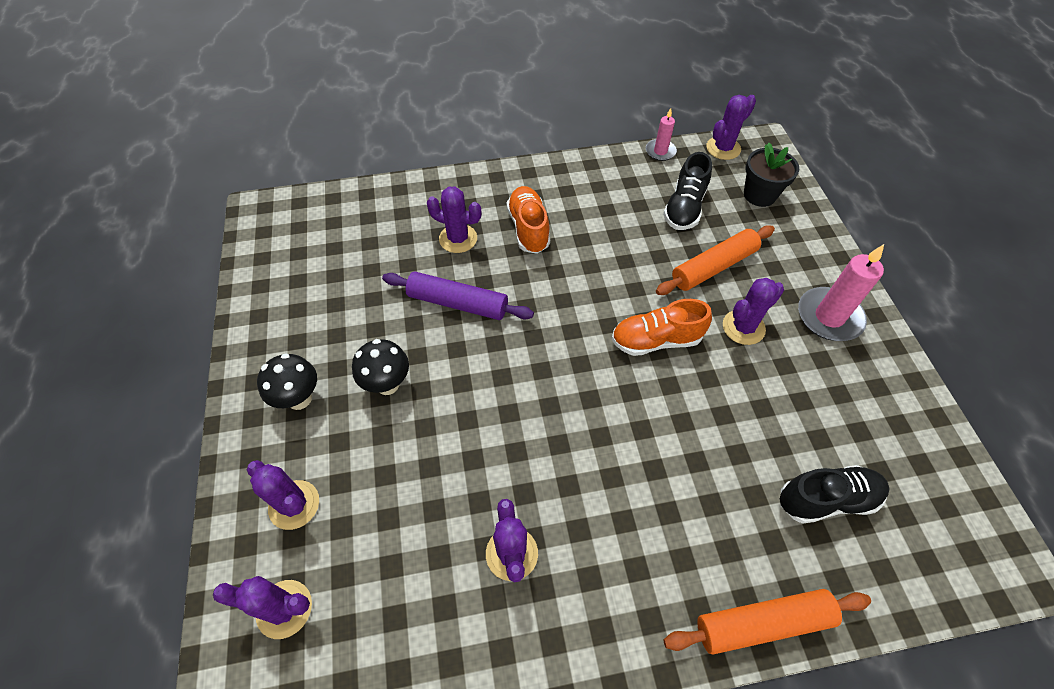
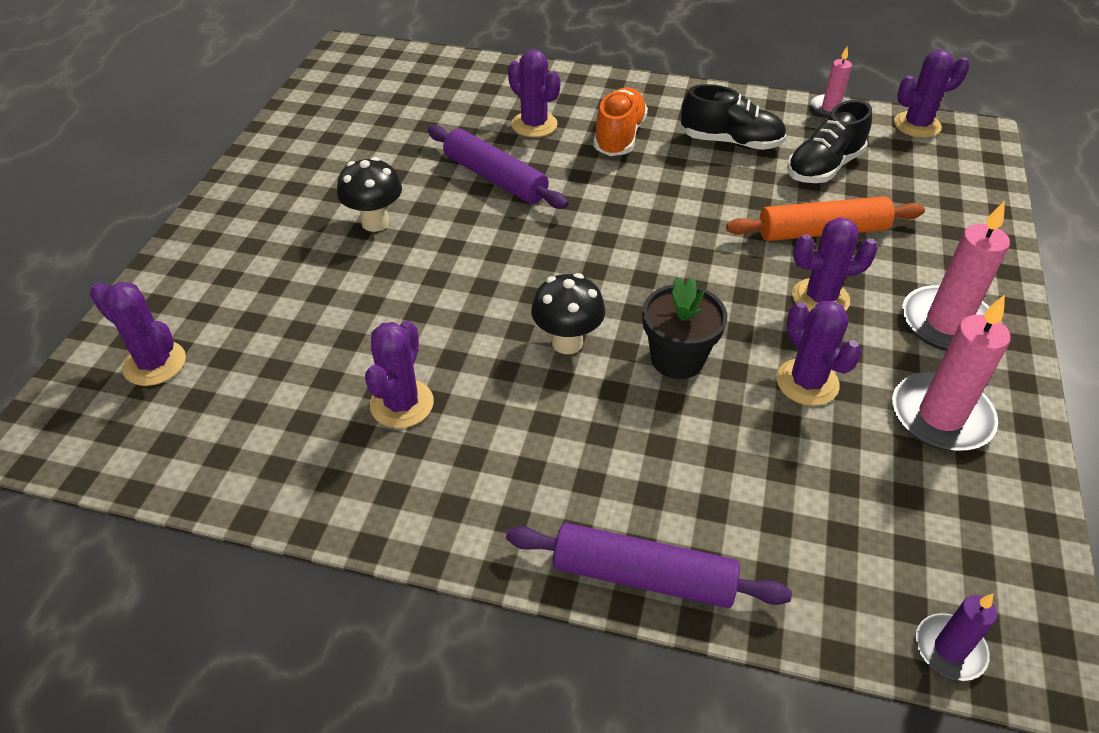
camera: 25 degrees right, 10 degrees down
(294, 505) = (220, 287): purple cactus -> purple cactus (807, 382)
(299, 399) = (283, 207): black mushroom -> black mushroom (567, 342)
(656, 340) = (699, 276): orange shoe -> none
(759, 195) = (935, 181): black flower pot -> black flower pot (677, 359)
(762, 623) = (643, 576): orange rolling pin -> purple rolling pin
(826, 499) = (812, 495): black shoe -> black shoe (731, 142)
(865, 397) = (941, 416): none -> pink candle
(964, 583) = (949, 649): none -> purple candle

